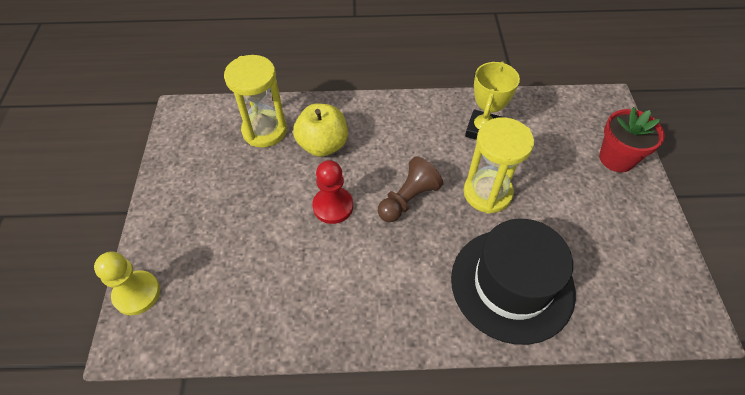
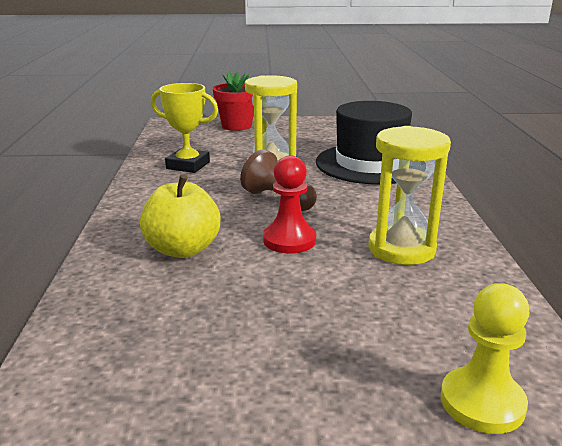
camera: 90 degrees left, 30 degrees down
(264, 130) = (135, 299): yellow hourglass -> yellow hourglass (401, 249)

